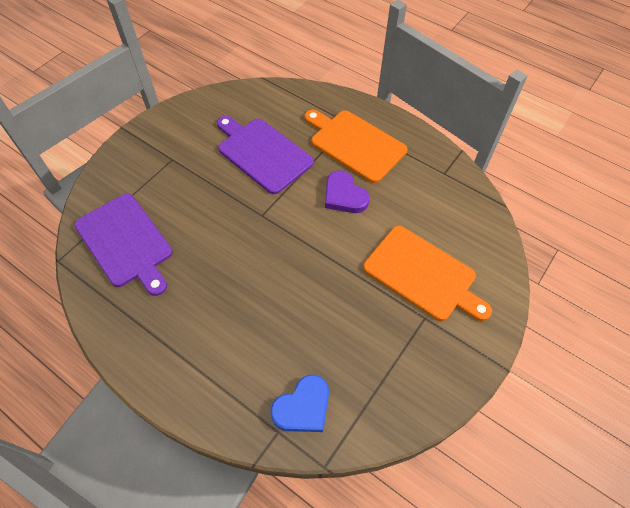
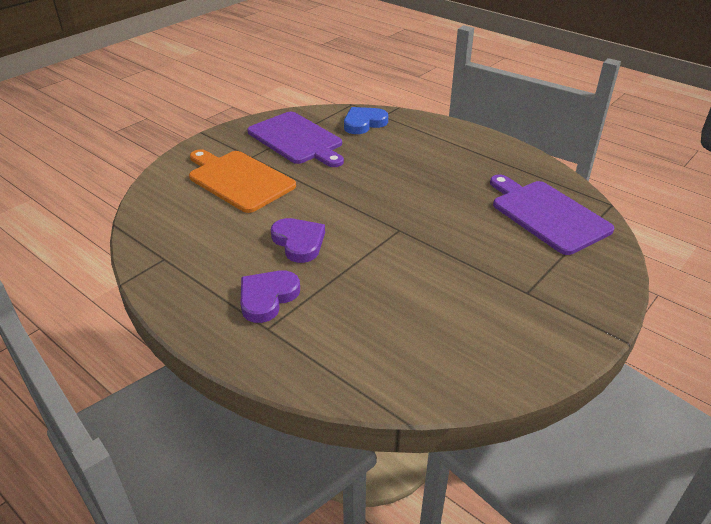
camera: 175 degrees left, 20 degrees down
(262, 153) = (401, 293): purple cutting board -> purple cutting board (297, 139)
(355, 144) = (267, 298): orange cutting board -> purple heart

